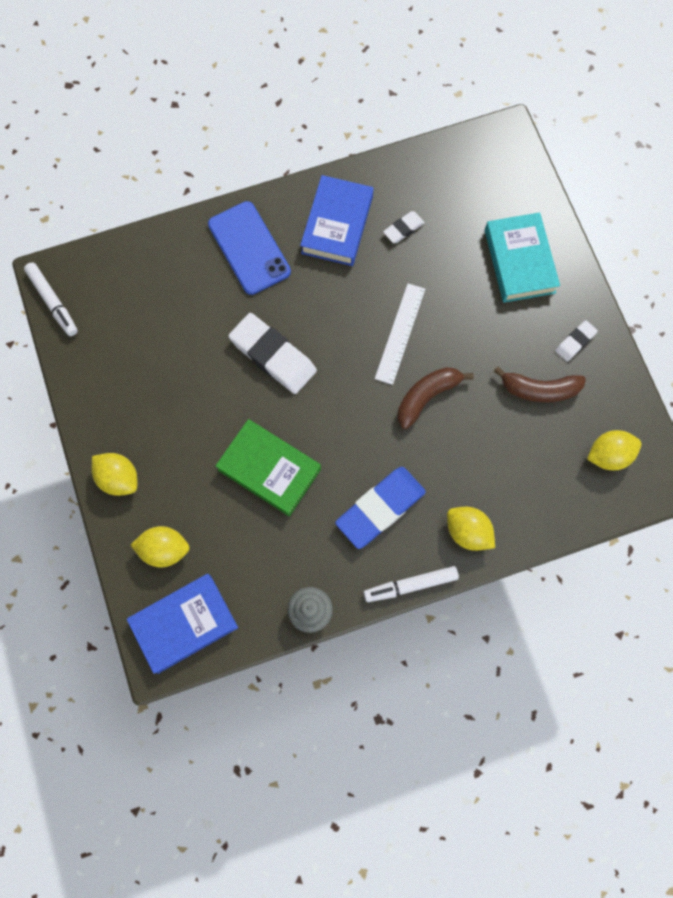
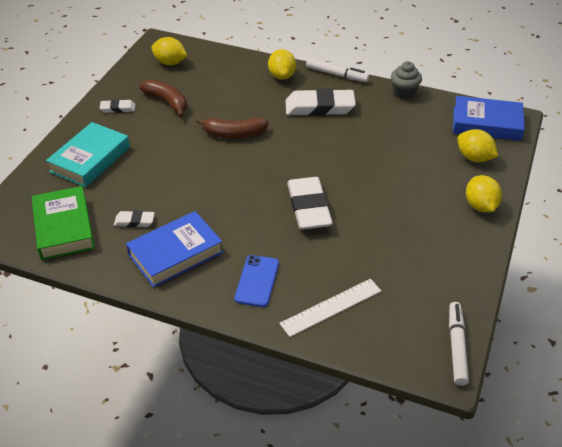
camera: 140 degrees left, 30 degrees down
(249, 248) = (257, 281): blue phone -> blue phone, size x0.66
(269, 469) = (370, 156): green book -> green book (64, 227)
(380, 508) = (319, 107): blue eraser -> white eraser
(400, 333) = (211, 170): white ruler -> white ruler (331, 307)

